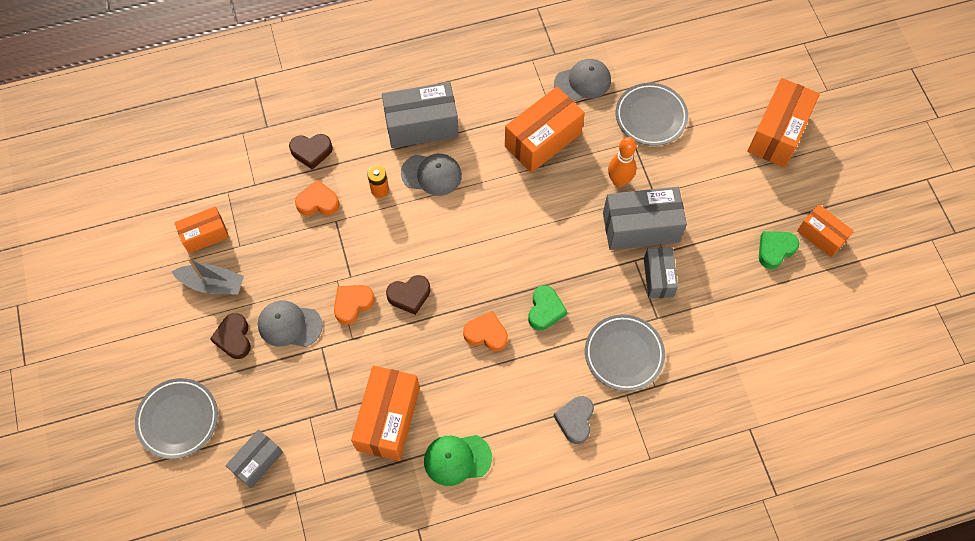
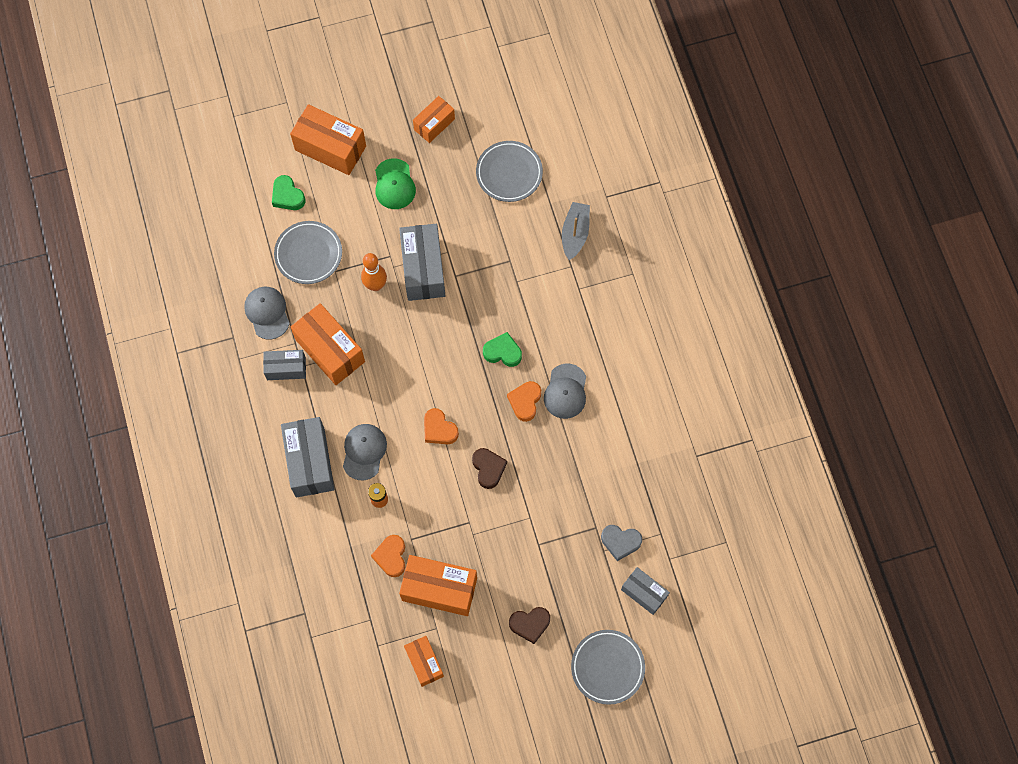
camera: 90 degrees left, 5 degrees up
(212, 284) = (475, 650): grey boat -> grey boat (575, 234)
(289, 325) = (517, 574): grey cap -> grey cap (565, 391)
(311, 152) = (335, 566): brown heart -> none
(352, 304) = (496, 519): orange heart -> orange heart (439, 429)
(388, 419) = (603, 483): orange box -> orange box (439, 589)
(457, 459) = (637, 425): green cap -> green cap (394, 184)
(575, 420) = (602, 330): grey heart -> grey heart (620, 542)
(624, 354) = (543, 289): grey plate -> grey plate (509, 173)
(658, 277) = (472, 257): grey box -> grey box (286, 368)
(775, 250) = (447, 162): green heart -> green heart (287, 196)

